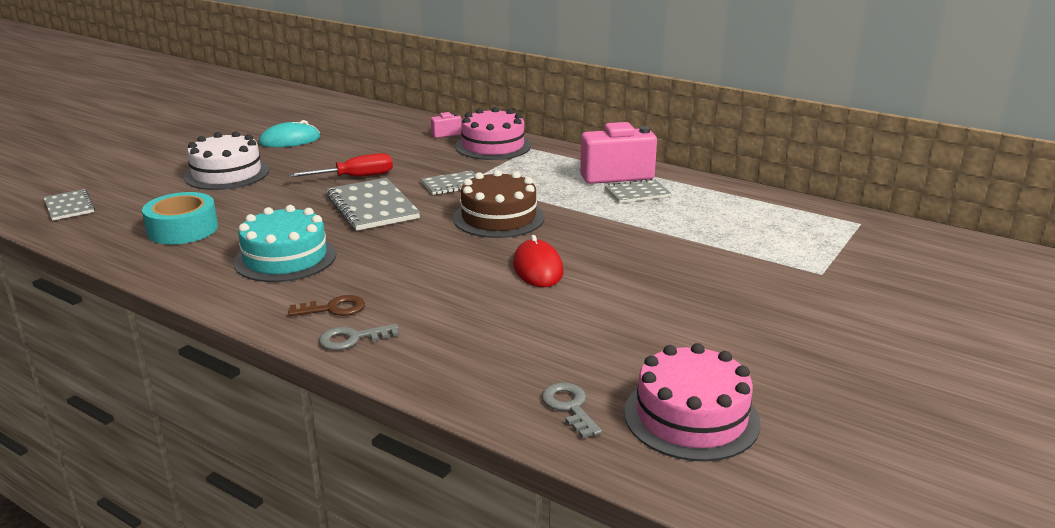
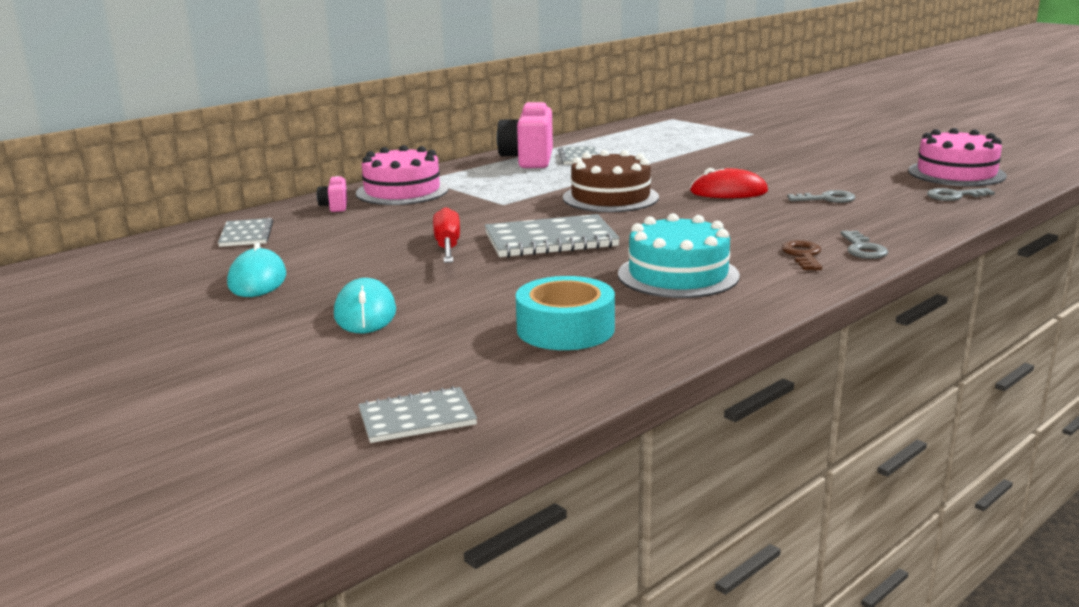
camera: 75 degrees left, 5 degrees down
(227, 174) = (365, 313): white cake -> turquoise mouse
(452, 184) = (508, 209): grey notebook -> grey notebook (246, 235)
(528, 321) = (827, 199): none -> grey key

